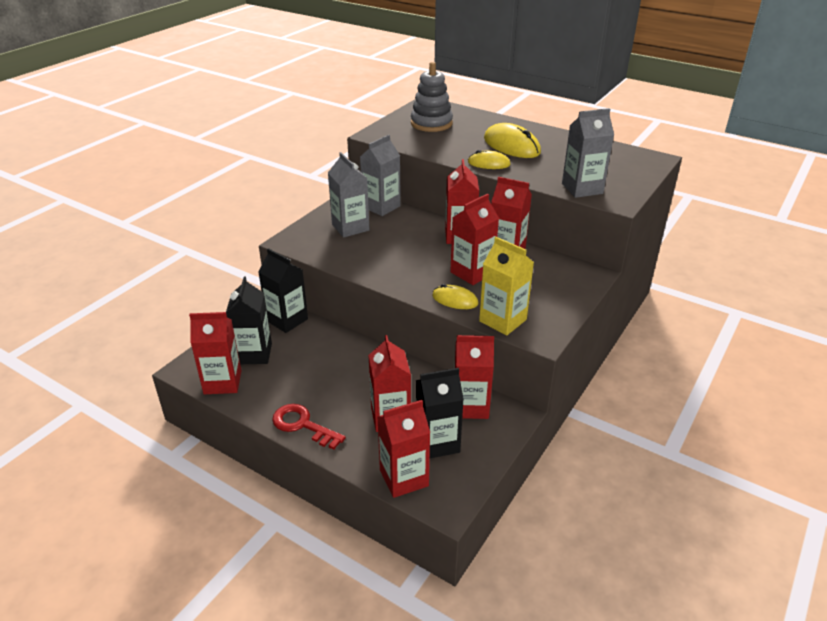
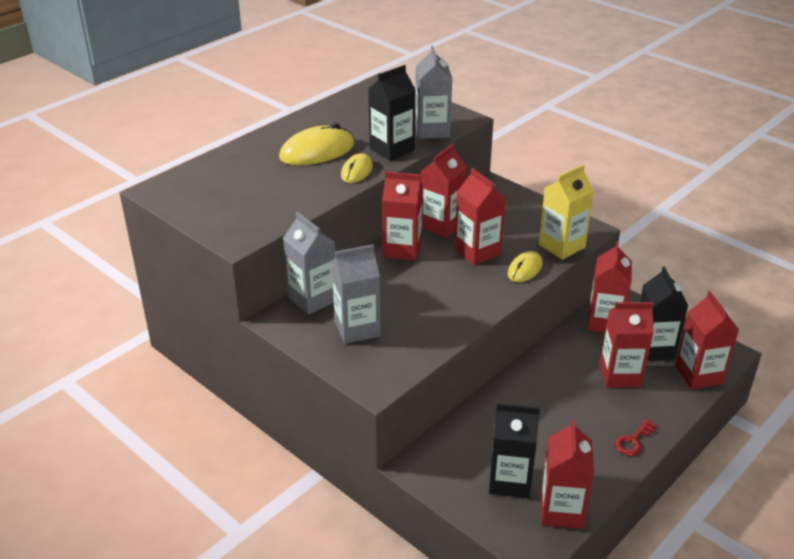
camera: 80 degrees left, 0 degrees up
(287, 320) = (445, 448): black carton -> black carton (392, 149)
(303, 425) = (633, 440): red key -> red key, size x0.65
(431, 123) = (225, 194): grey stacking toy -> none

